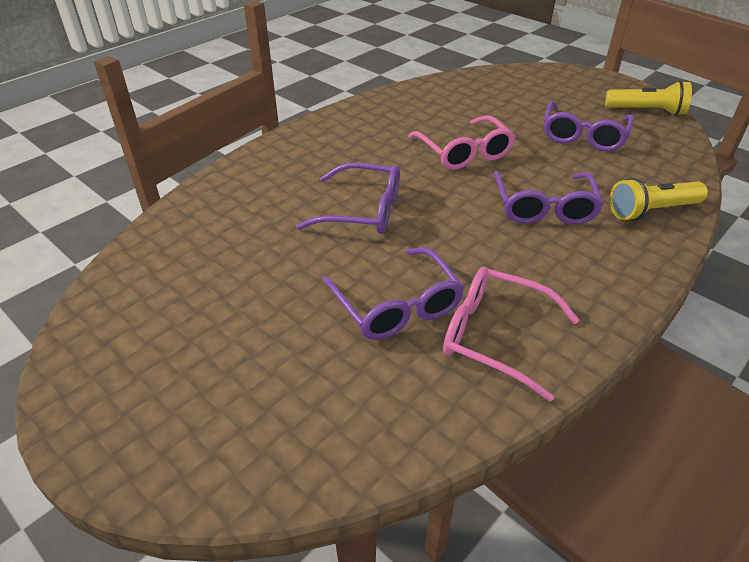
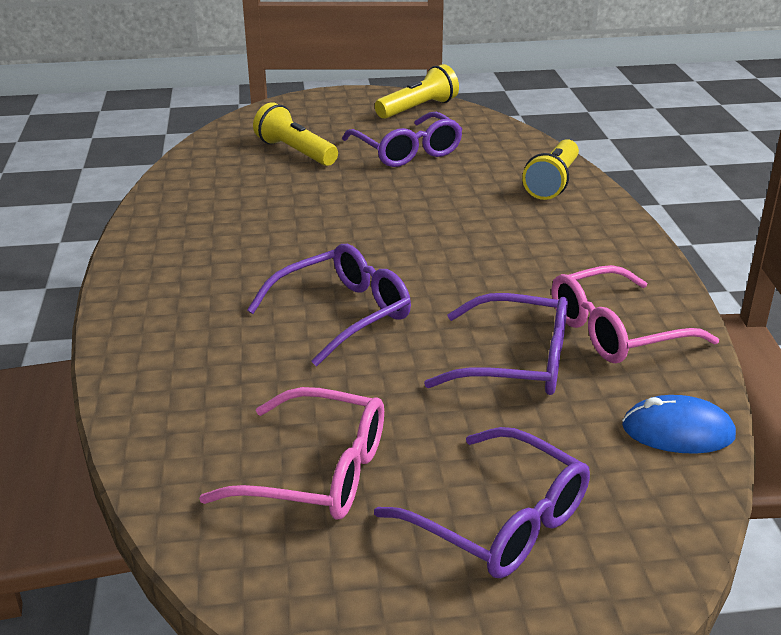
camera: 50 degrees left, 10 degrees down
(404, 429) = (677, 431): none -> blue mouse
(464, 152) = (335, 215): pink glasses -> pink glasses (317, 472)
(512, 103) = (295, 152): none -> yellow flashlight
(543, 207) = (480, 223): purple glasses -> purple glasses (499, 521)

